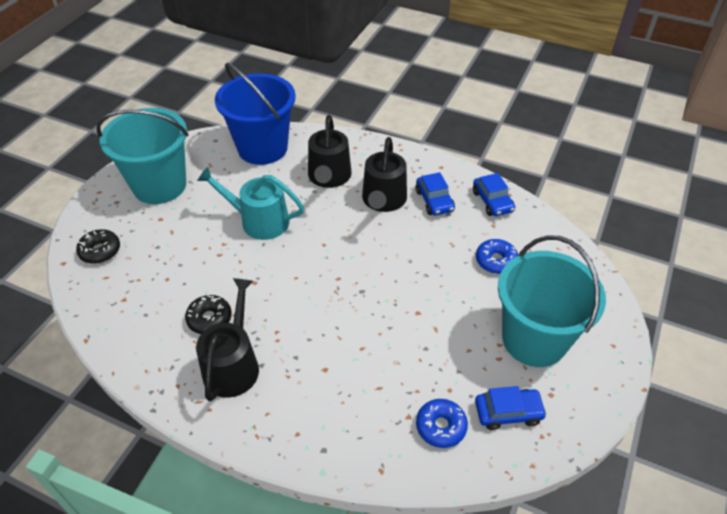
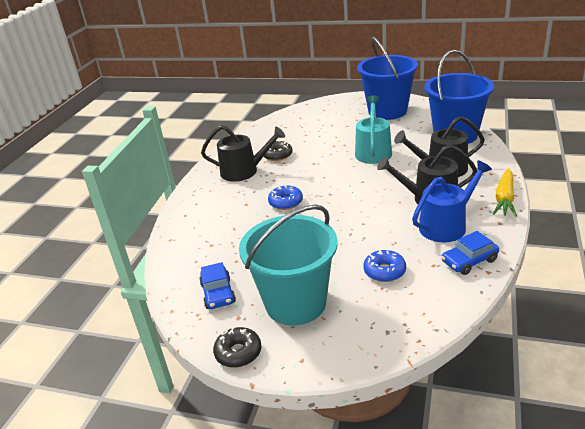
camera: 85 degrees right, 15 degrees down
(100, 251) = (320, 110): black donut -> black donut (238, 352)
(159, 185) = (387, 111): turquoise bucket -> blue bucket
(403, 152) = (504, 199): none -> yellow carrot
(434, 201) = (446, 225): blue car -> blue watering can
(441, 427) = (203, 260): blue donut -> blue donut (286, 202)

